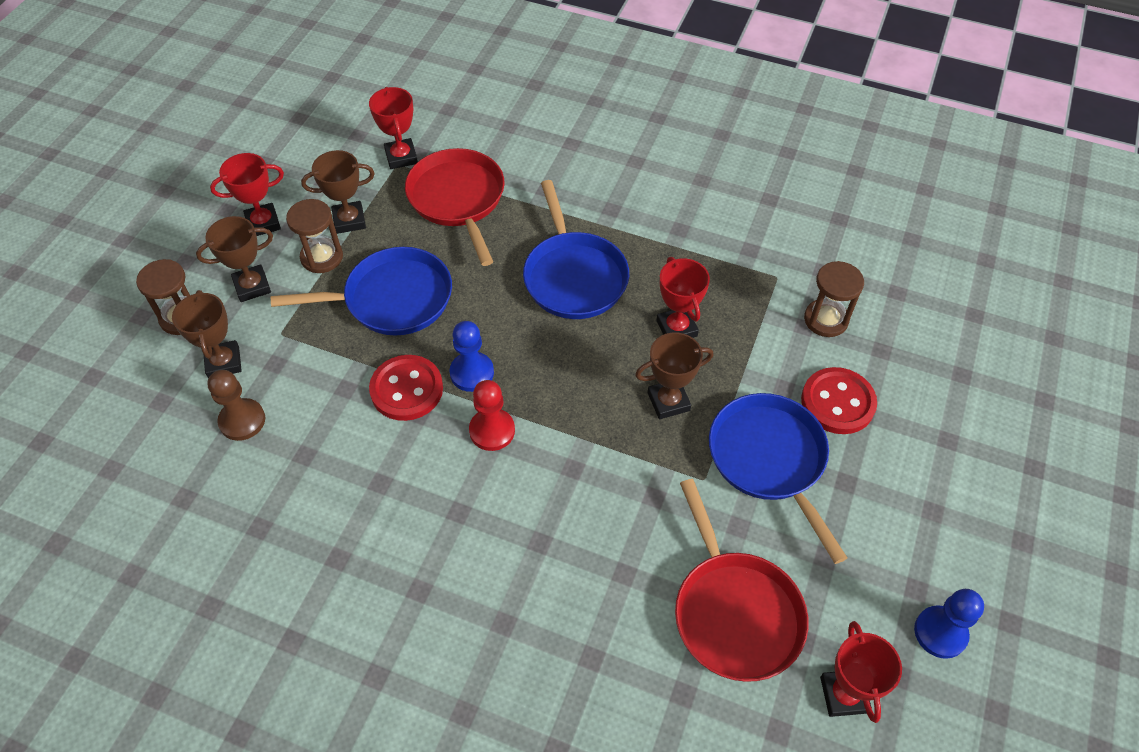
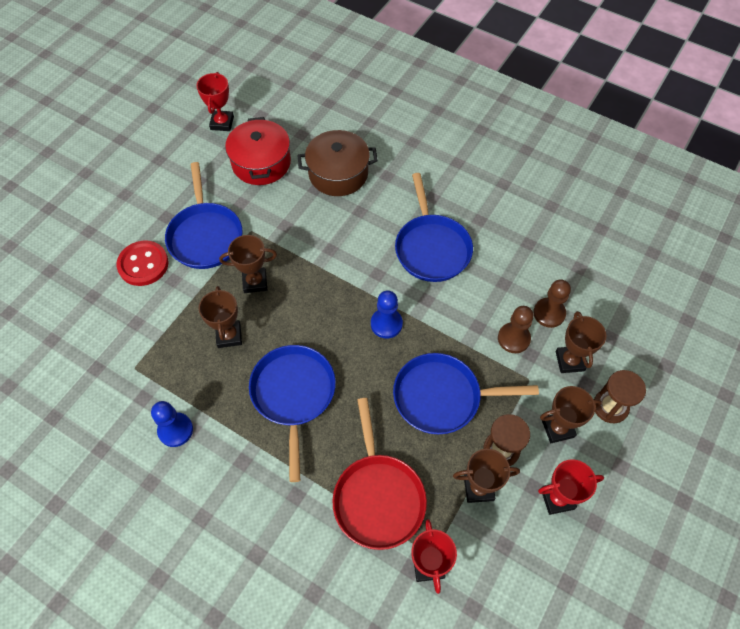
camera: 170 degrees left, 5 degrees up
(296, 379) = (513, 338): none -> brown pawn
(407, 389) = (434, 318): red button -> none
(415, 495) = (431, 248): none -> blue pan
(492, 431) = (378, 280): red pawn -> none
(591, 612) = (338, 173): none -> brown pot
(676, 328) = (229, 336): red trophy -> brown trophy
(734, 612) = (261, 163): red pan -> red pot
(826, 319) = (117, 325): brown hourglass -> none
(940, 633) = (159, 140): blue pawn -> blue pawn (175, 430)

